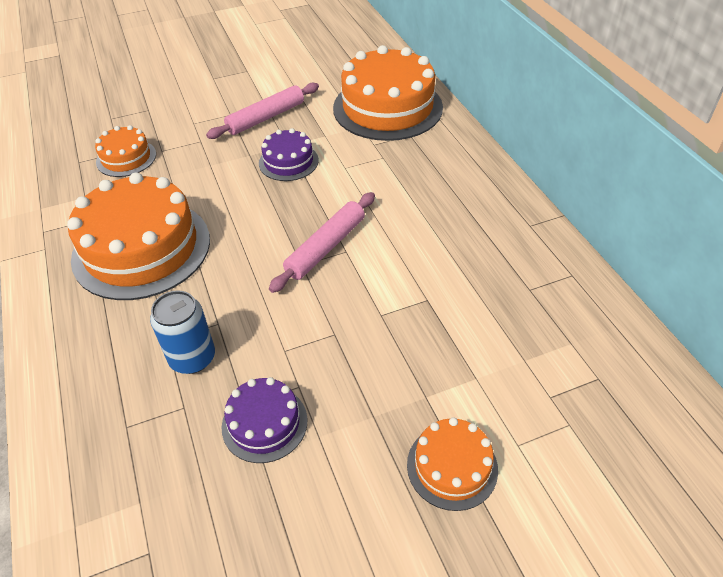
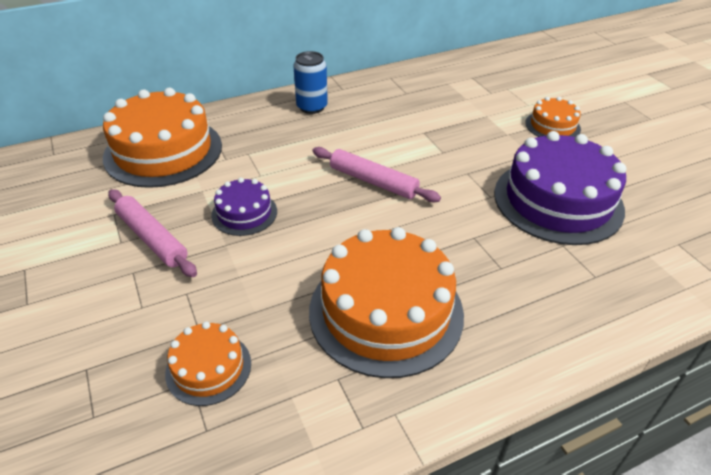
camera: 95 degrees left, 5 degrees down
(192, 358) = (515, 247): blue can -> blue can (312, 107)
(264, 423) = (558, 201): purple cake -> purple cake, size x2.00

